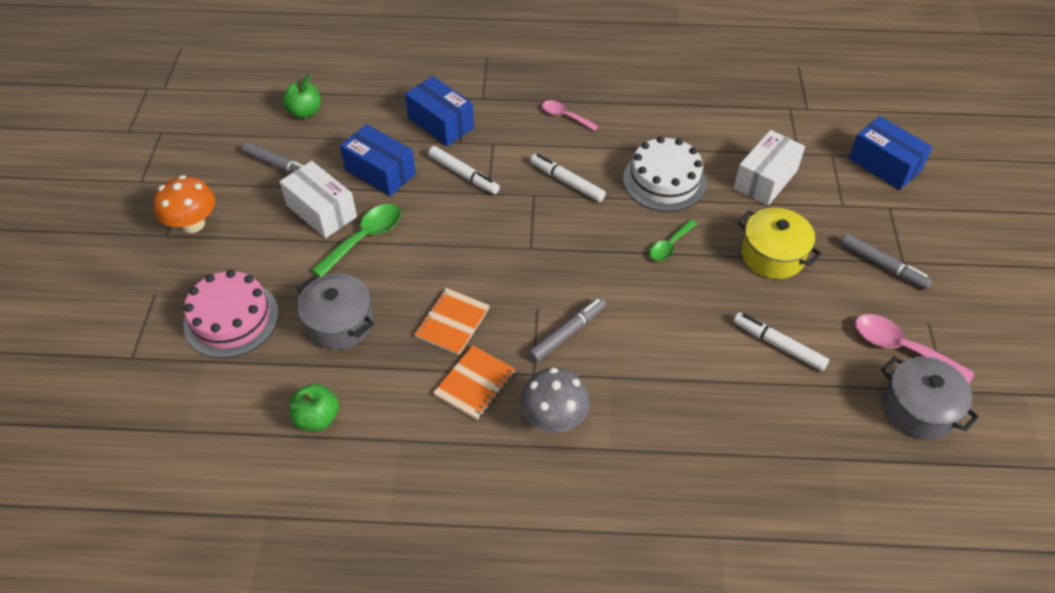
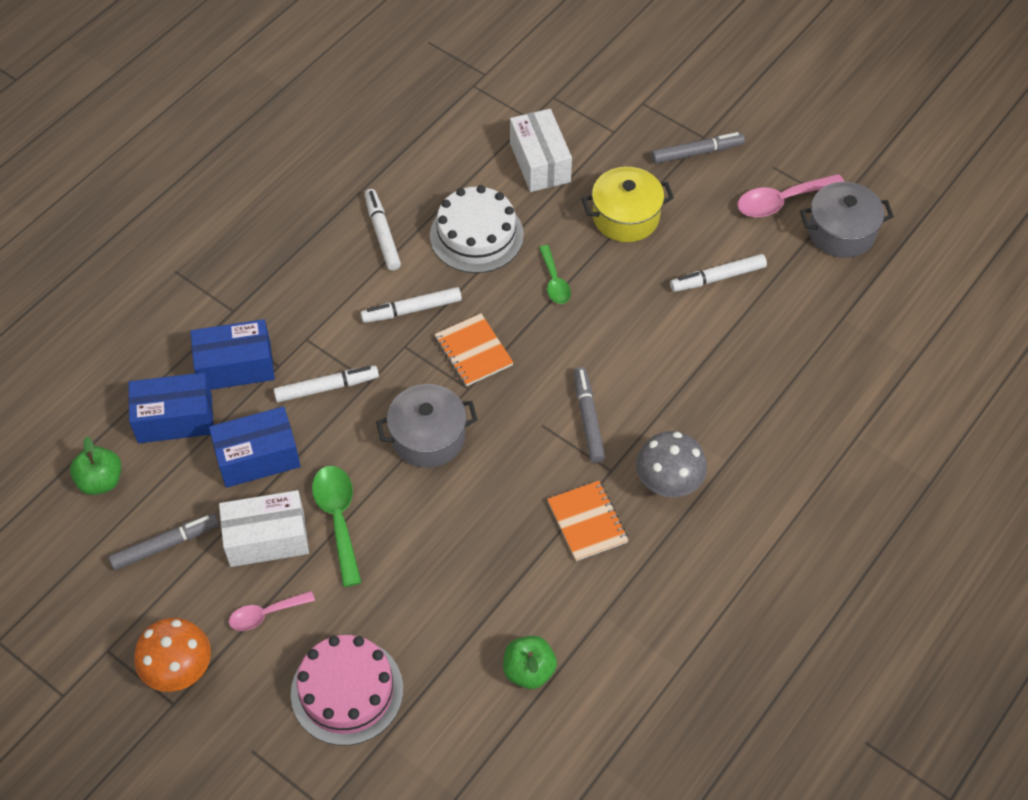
camera: 55 degrees left, 5 degrees up
(339, 323) = (430, 596): grey pot -> grey pot (428, 437)
(452, 323) = (505, 501): orange notebook -> orange notebook (473, 351)
(565, 116) = (324, 258): pink spoon -> pink spoon (266, 614)
(614, 133) = (382, 234): none -> white marker
(884, 165) = (595, 71): blue box -> blue box (175, 419)

